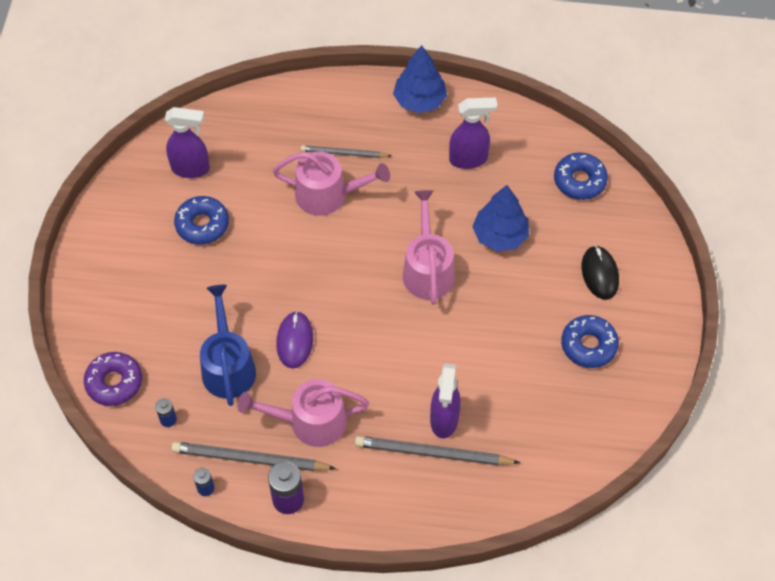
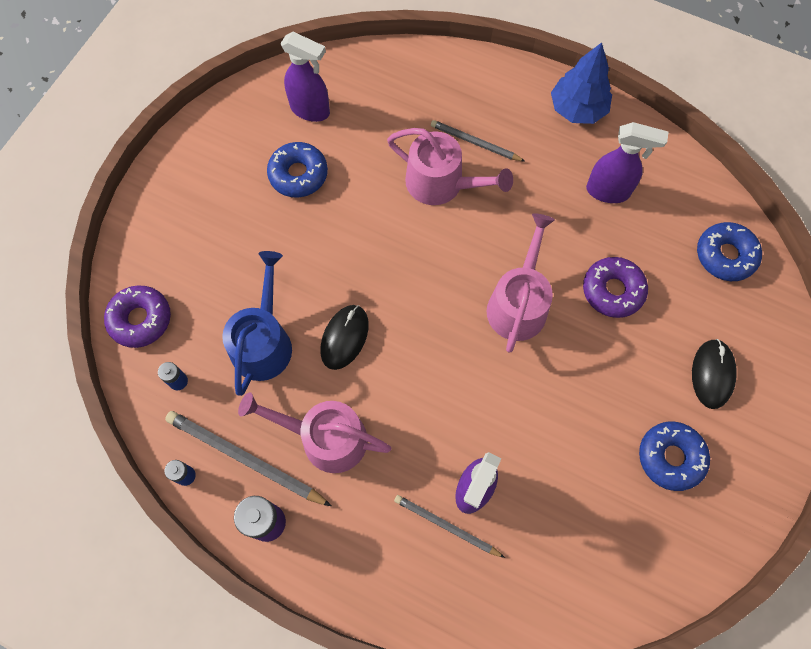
camera: 20 degrees right, 10 degrees up
(294, 341) = (344, 337): purple mouse -> black mouse
(433, 453) = (446, 526): grey pencil -> grey pencil, size x0.62
(500, 235) = (612, 290): blue tree -> purple donut

